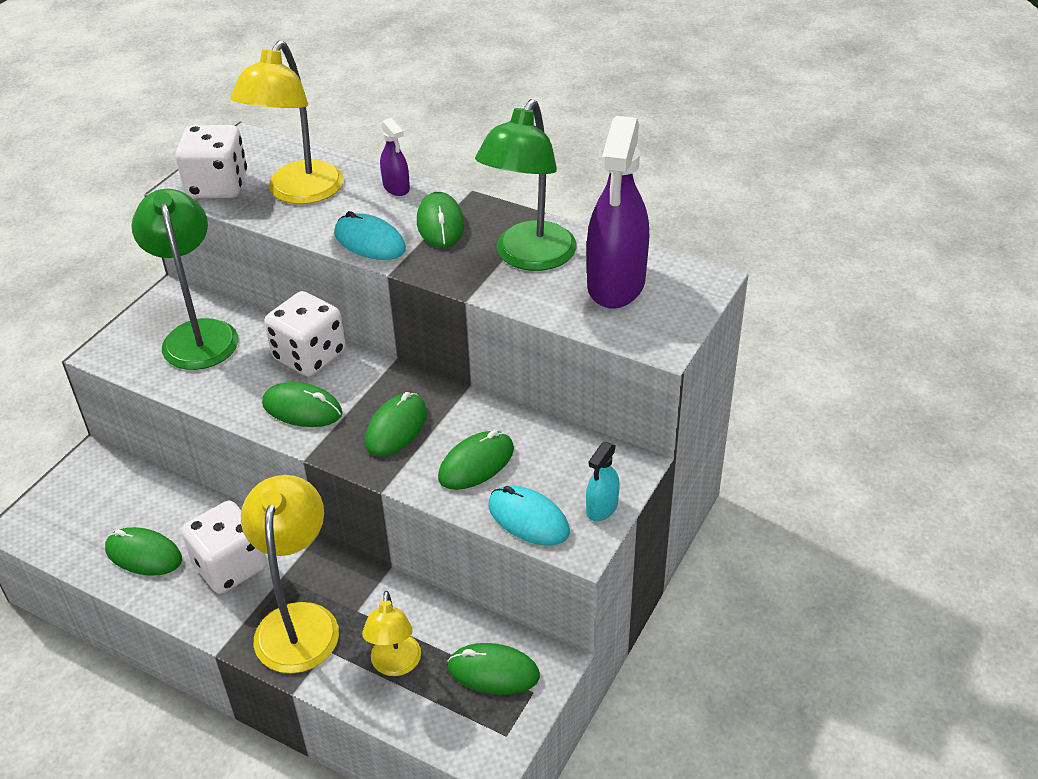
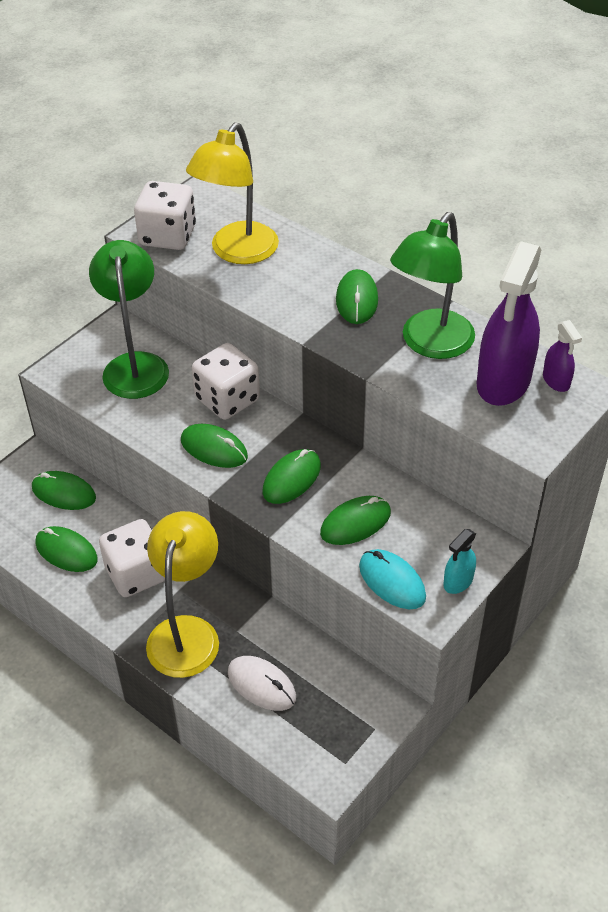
camera: 10 degrees right, 5 degrees up
(369, 242) = (291, 309): turquoise mouse -> none
(395, 665) = (261, 685): yellow lamp -> white mouse
(396, 187) = (323, 258): purple spray bottle -> purple spray bottle (556, 381)
(493, 672) = (343, 705): green mouse -> green mouse (64, 493)

